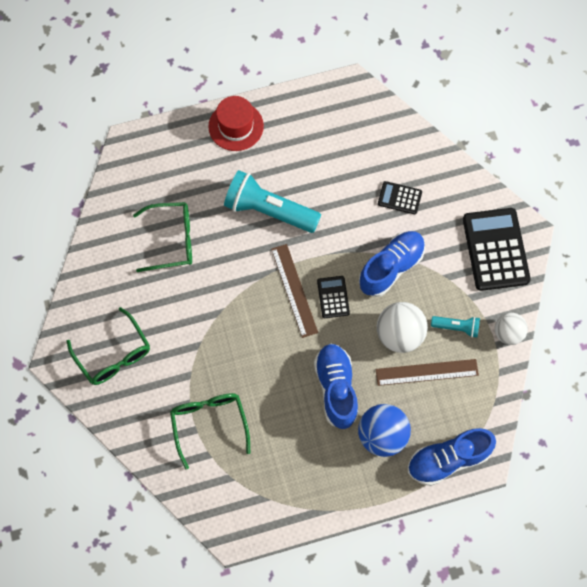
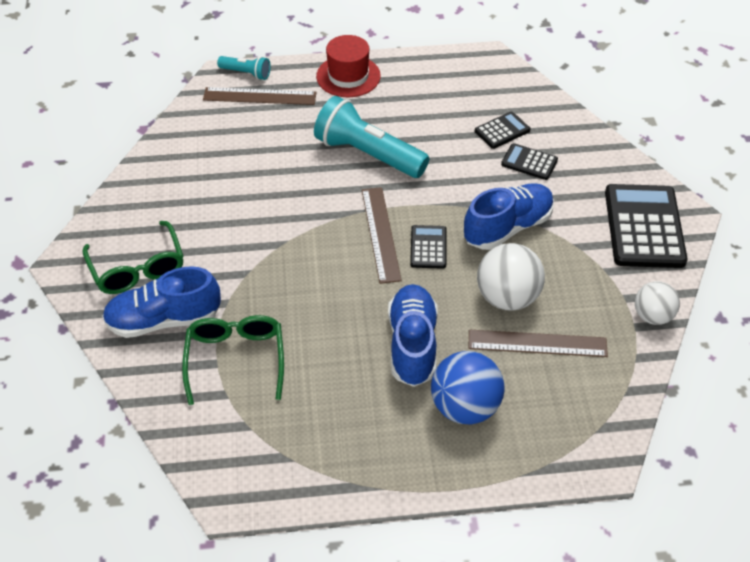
camera: 10 degrees right, 20 degrees down
(166, 161) = (259, 96): none -> brown ruler
(172, 240) = (245, 167): green glasses -> none
(373, 167) = (502, 131): none -> black calculator
(448, 459) = (553, 450): blue shoe -> blue shoe (164, 320)
(456, 327) = (584, 300): turquoise flashlight -> turquoise flashlight (246, 73)

